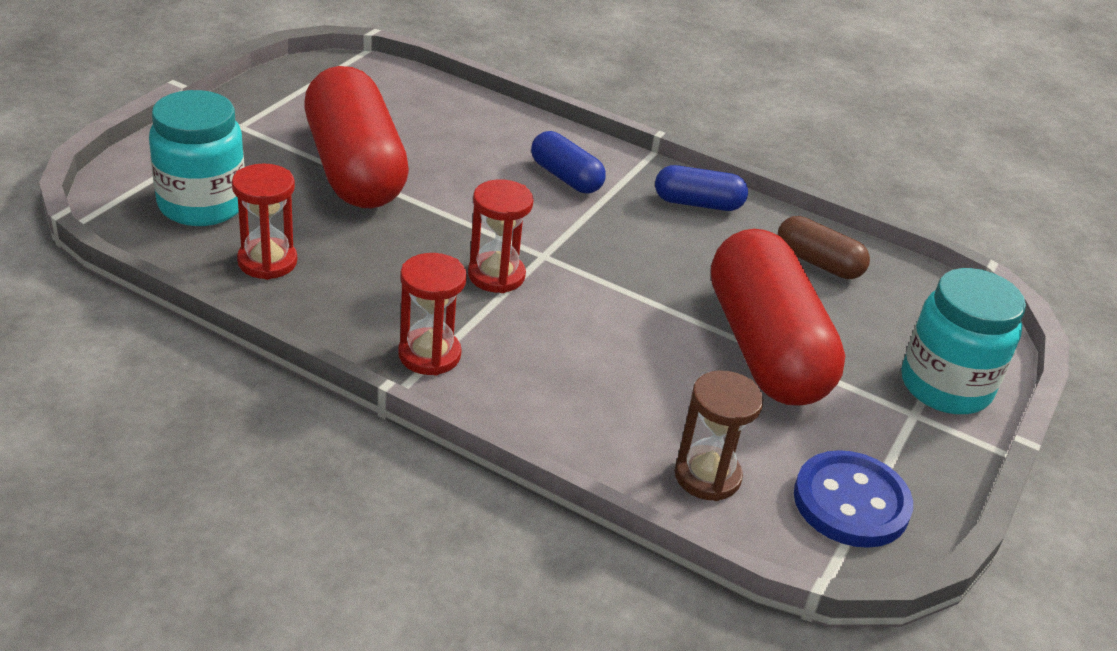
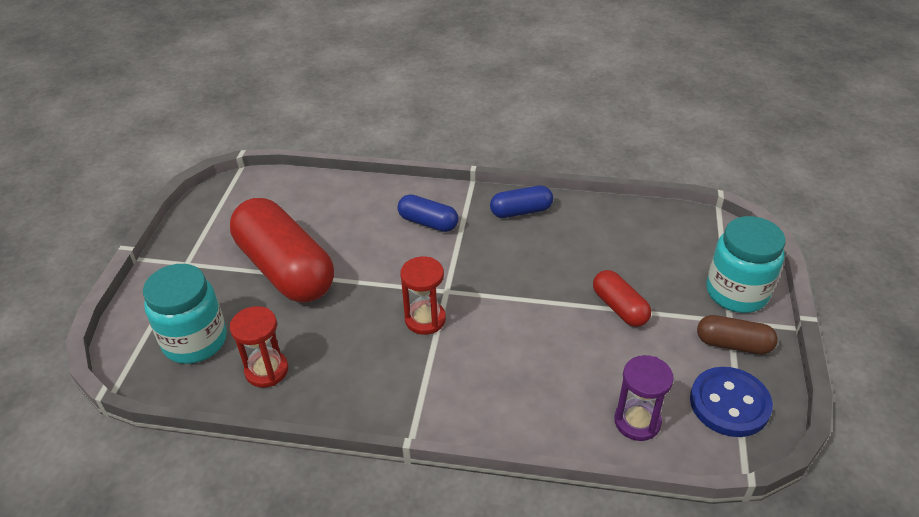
camera: 15 degrees left, 5 degrees up
(429, 355) = (416, 402): red hourglass -> none
(707, 476) = (637, 421): brown hourglass -> purple hourglass
(765, 348) = (619, 308): red capsule -> red capsule, size x0.48
(818, 263) = (616, 229): brown capsule -> brown capsule (733, 344)

